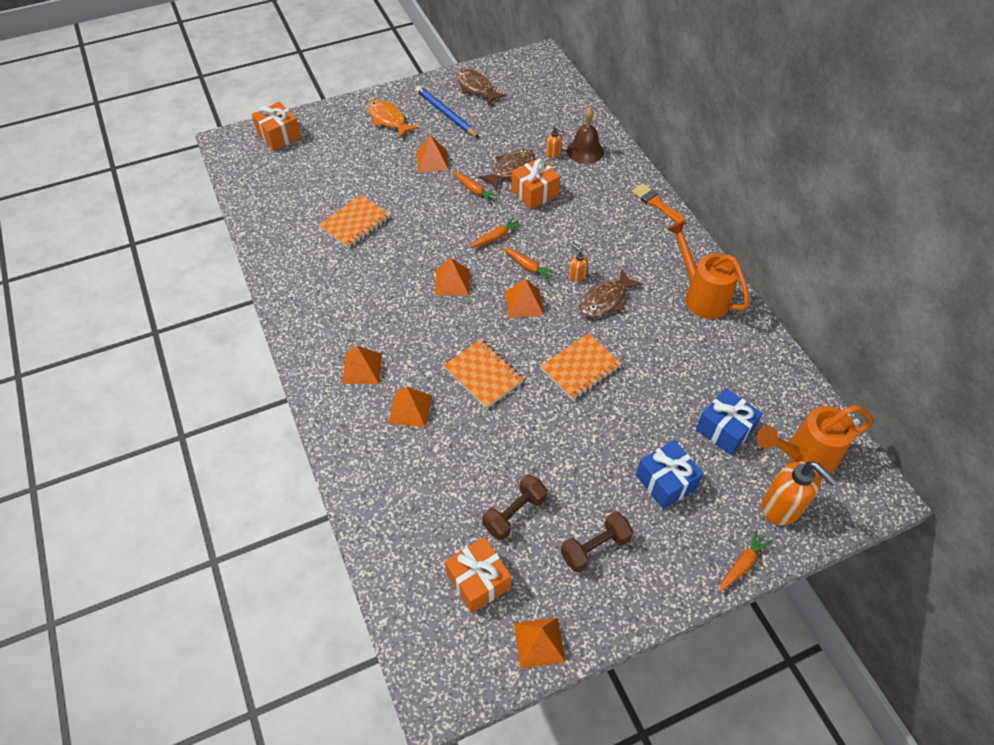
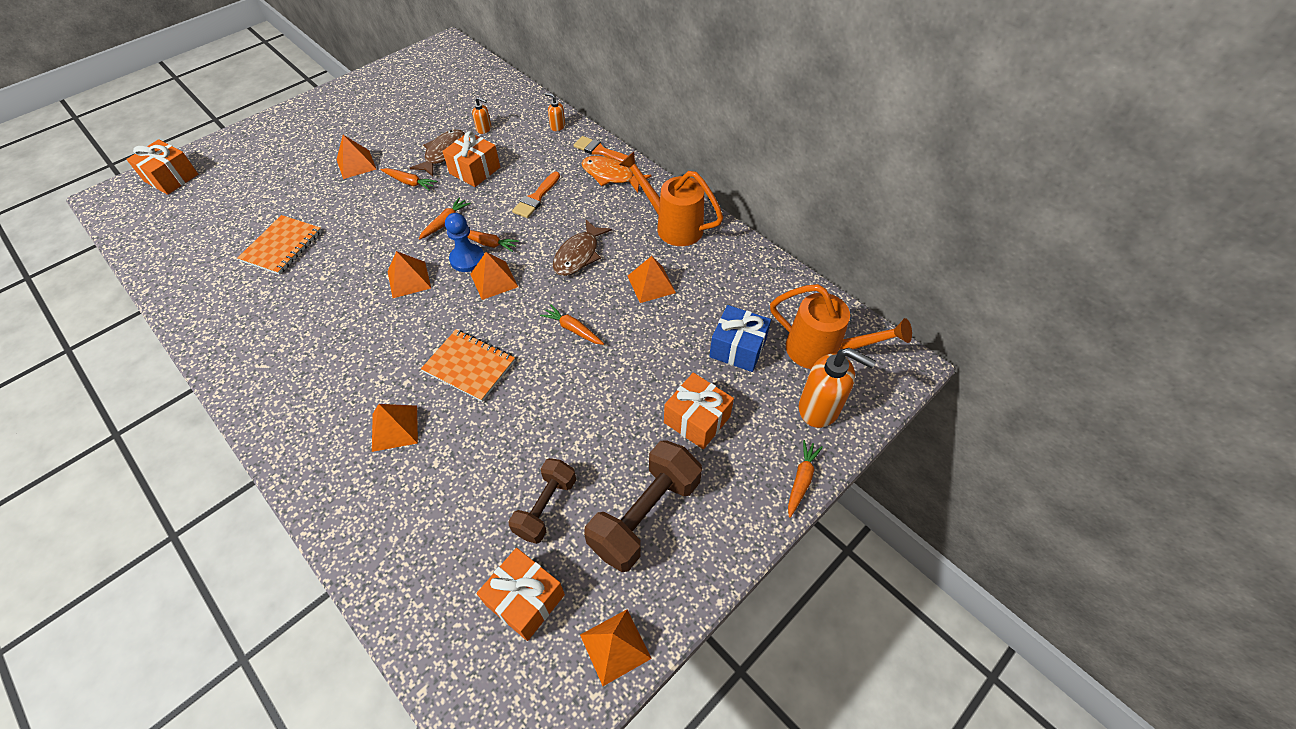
camera: 20 degrees left, 0 degrees up
(362, 368) = (326, 399): orange pyramid -> orange pyramid (651, 284)
(388, 120) = (297, 135): orange fish -> orange fish (611, 175)
(446, 114) = (360, 116): blue pencil -> none
(476, 88) = (386, 86): brown fish -> none
(506, 277) = (467, 259): none -> blue pawn
(577, 275) = (542, 238): orange soap dispenser -> orange soap dispenser (557, 126)
(580, 368) = (573, 329): orange notebook -> orange carrot
(582, 234) = (536, 198): none -> orange brush
(585, 151) = (516, 120): brown bell -> none
(595, 548) = (645, 515): brown dumbbell -> brown dumbbell, size x1.58
(665, 482) = (697, 419): blue gift -> orange gift
(804, 456) = (821, 351): orange watering can -> orange watering can turned 120 degrees counterclockwise

